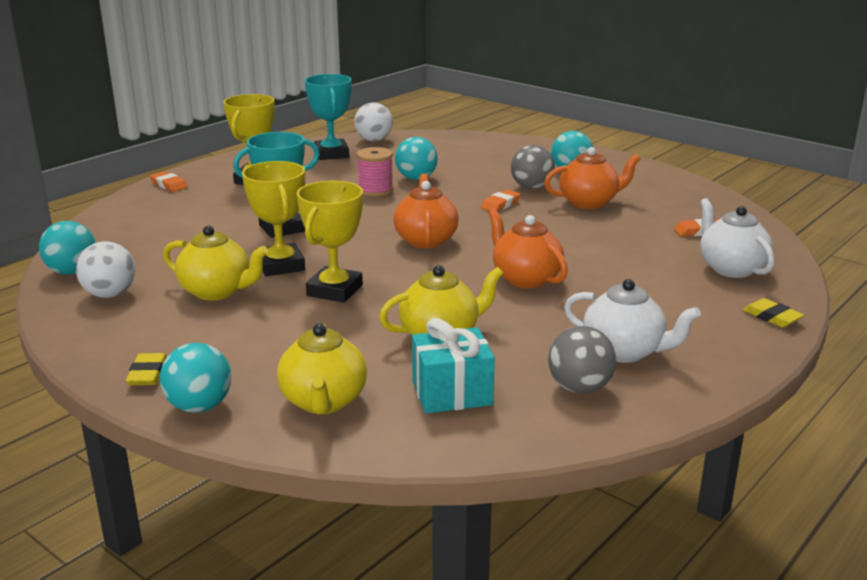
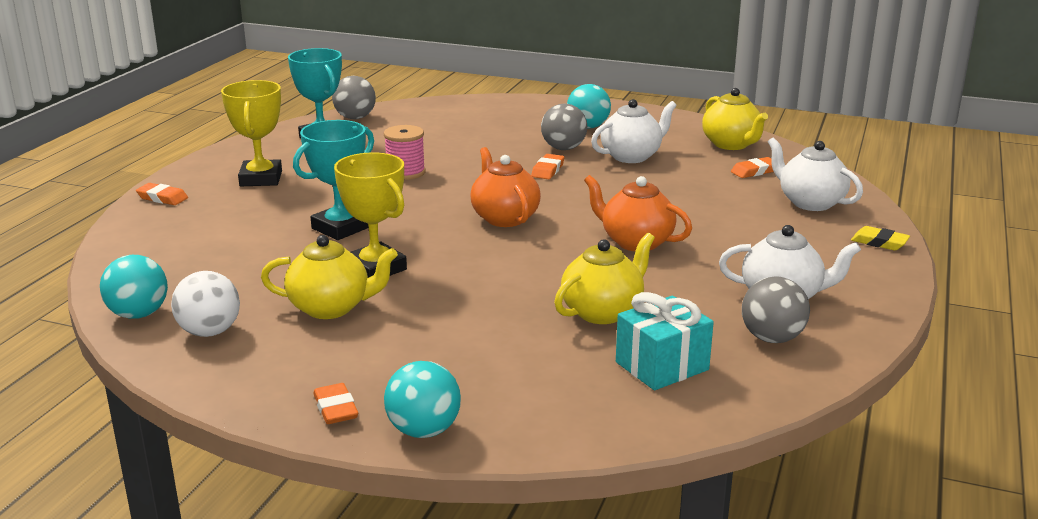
camera: 20 degrees left, 0 degrees up
(148, 374) = (336, 408): yellow eraser -> orange eraser
(323, 402) = (547, 399): yellow teapot -> yellow teapot (731, 144)
(335, 290) = (457, 285): yellow trophy -> none
(374, 140) = (355, 118): white ball -> grey ball
(416, 178) = (438, 154): turquoise ball -> none
(589, 202) = (632, 156): orange teapot -> white teapot

